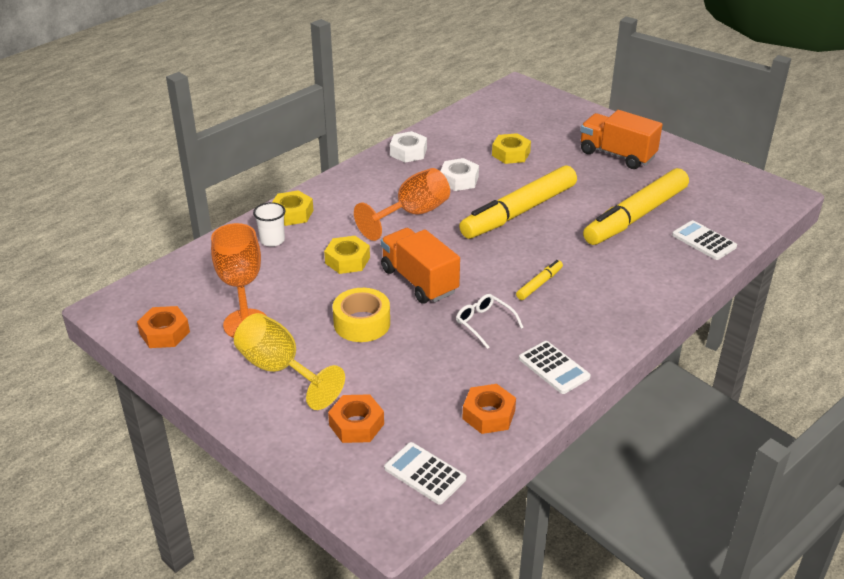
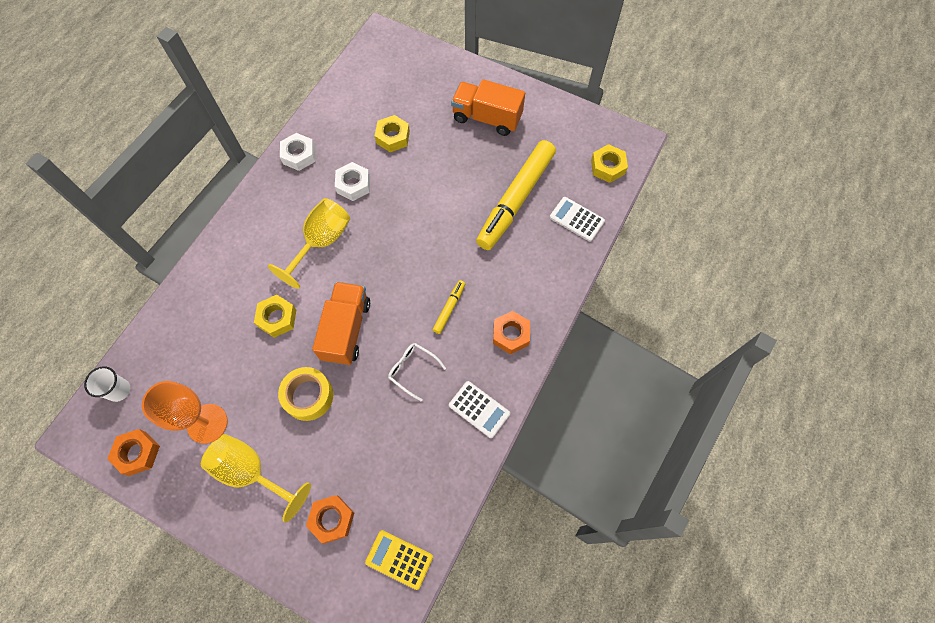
camera: 15 degrees left, 30 degrees up
(272, 240) = (202, 308): white cup -> white cup (119, 390)
(292, 213) = (212, 267): yellow nut -> yellow nut (607, 167)
(412, 214) = (321, 242): orange goblet -> yellow goblet
(419, 281) = (346, 330): orange truck -> orange truck turned 60 degrees clockwise
(425, 473) = (399, 559): white calculator -> yellow calculator
(488, 414) = (437, 478): orange nut -> orange nut (511, 334)
(519, 212) = (415, 217): yellow marker -> none

